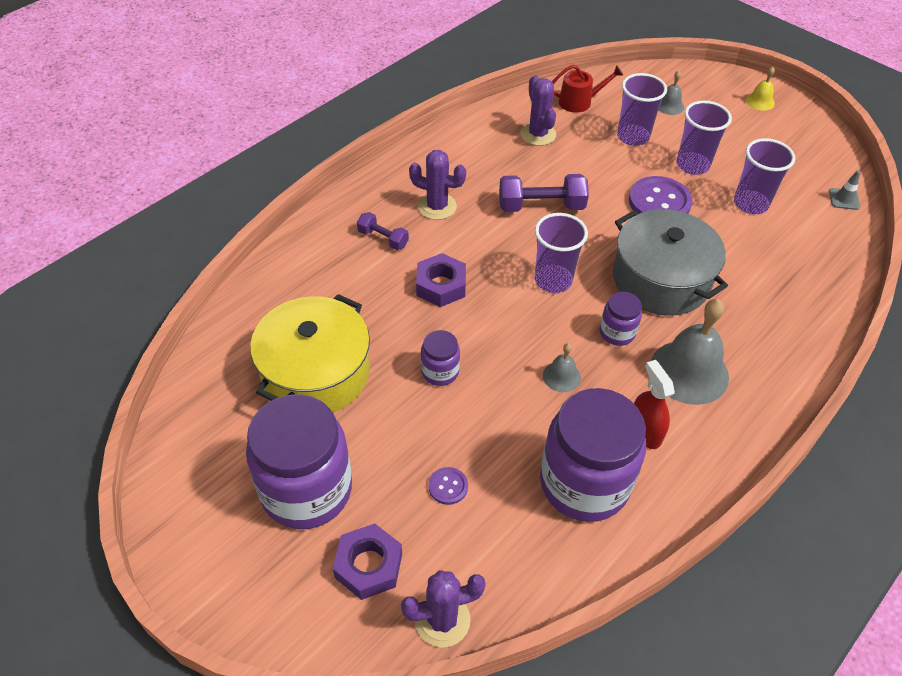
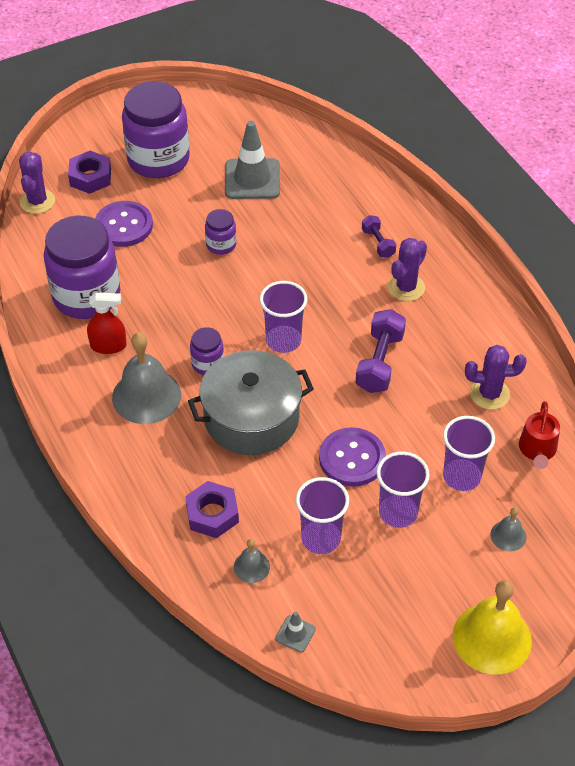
camera: 110 degrees right, 0 degrees up
(315, 373) = (252, 179): yellow pot -> grey traffic cone
(383, 238) = (378, 243): purple dumbbell -> purple dumbbell turned 75 degrees counterclockwise
(441, 285) = (308, 266): purple nut -> purple nut (212, 514)
(448, 486) = (124, 226): purple button -> purple button, size x2.04
(561, 376) = (182, 313): grey bell -> grey bell (251, 566)
(760, 101) = (492, 638): yellow bell -> yellow bell, size x2.08

